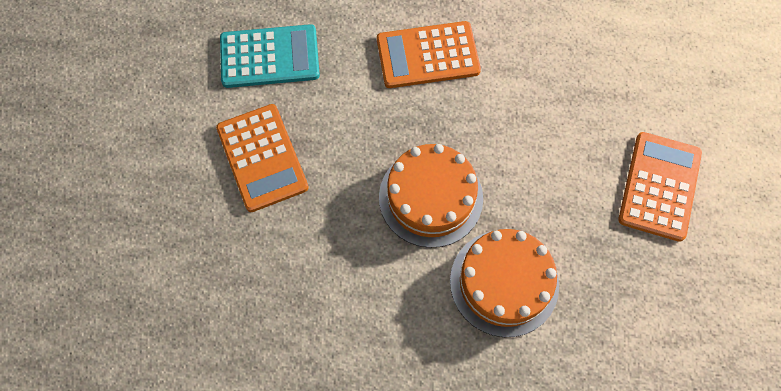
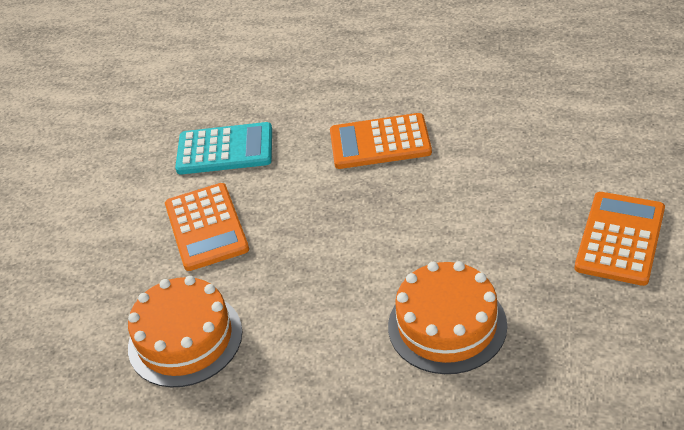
camera: 10 degrees right, 25 degrees down
(430, 197) = (373, 254): orange cake -> orange cake (185, 339)

